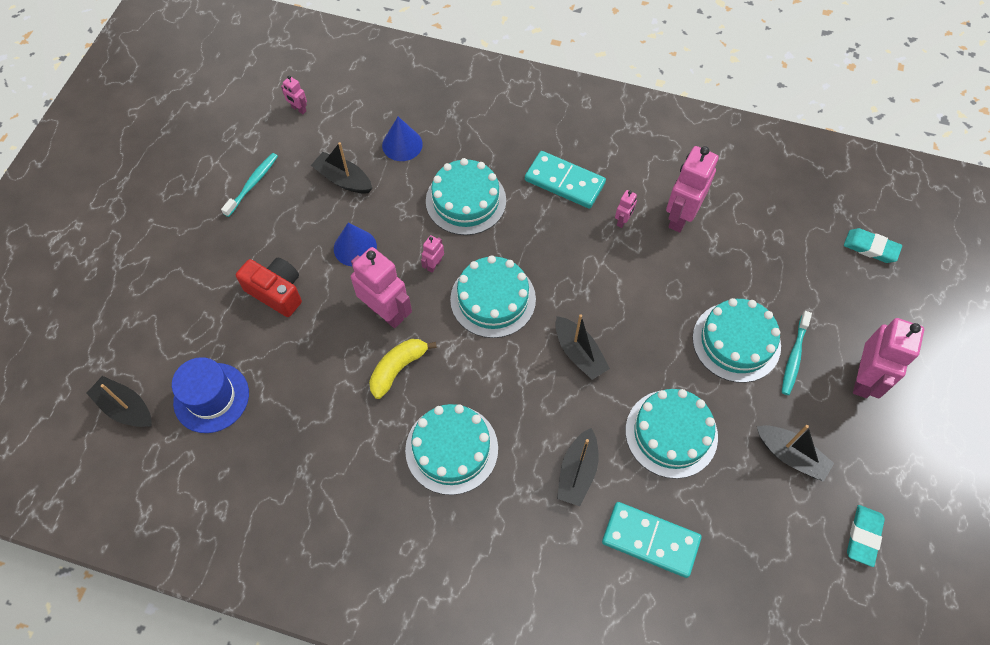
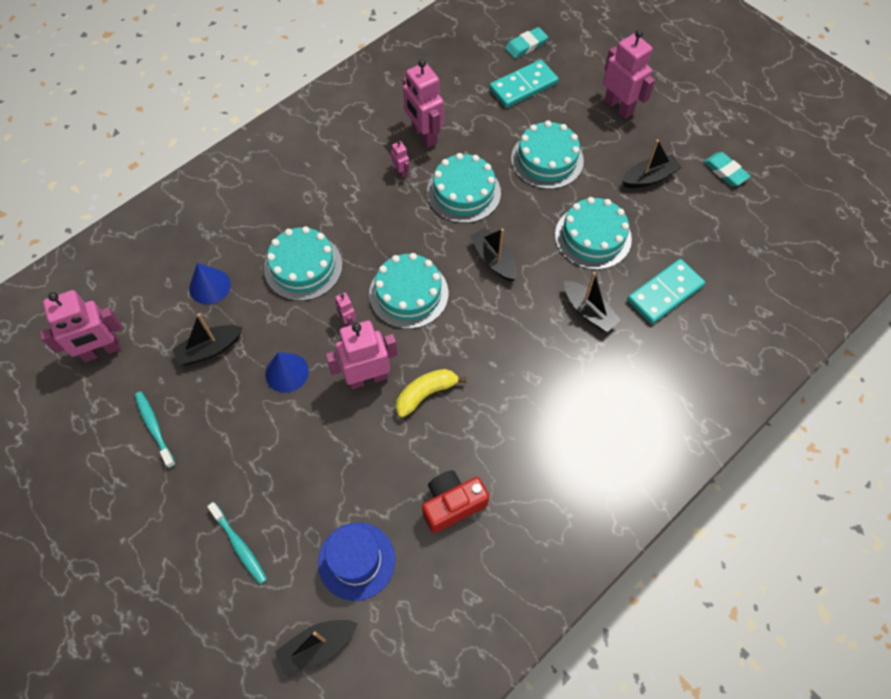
camera: 60 degrees left, 0 degrees up
(276, 292) = (286, 457): red camera -> red camera (452, 504)
(298, 109) = (102, 351): pink robot -> pink robot, size x2.18
(398, 369) = (426, 393): yellow banana -> yellow banana turned 75 degrees clockwise
(451, 449) = (520, 388): turquoise cake -> turquoise cake (463, 192)
(564, 182) = (338, 190): turquoise domino -> turquoise domino (523, 86)
(579, 353) = (494, 260): black boat -> black boat turned 120 degrees counterclockwise
(794, 357) = (579, 134): turquoise toothbrush -> turquoise toothbrush (239, 546)

